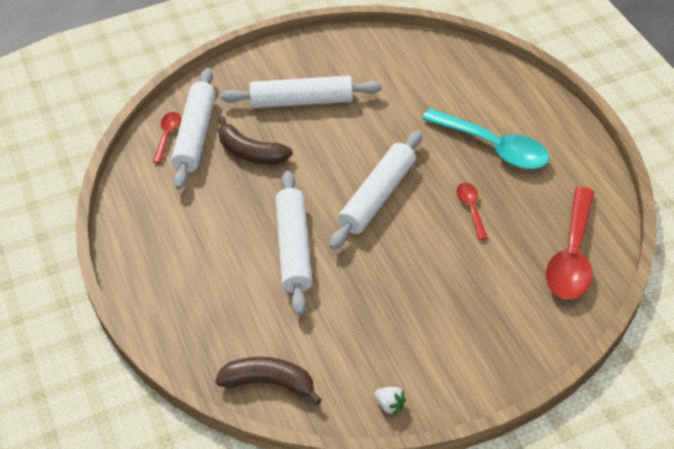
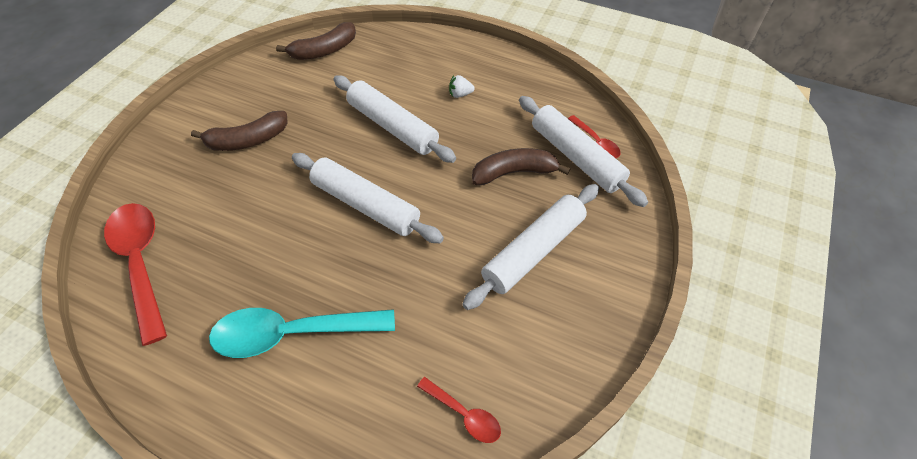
camera: 135 degrees right, 5 degrees up
(378, 196) = (365, 205): white rolling pin -> white rolling pin turned 45 degrees counterclockwise
(390, 405) = (233, 81): white strawberry -> white strawberry (460, 94)
(424, 317) = (248, 140): none -> brown banana
(471, 209) = (269, 248): red spoon -> red spoon (464, 414)

